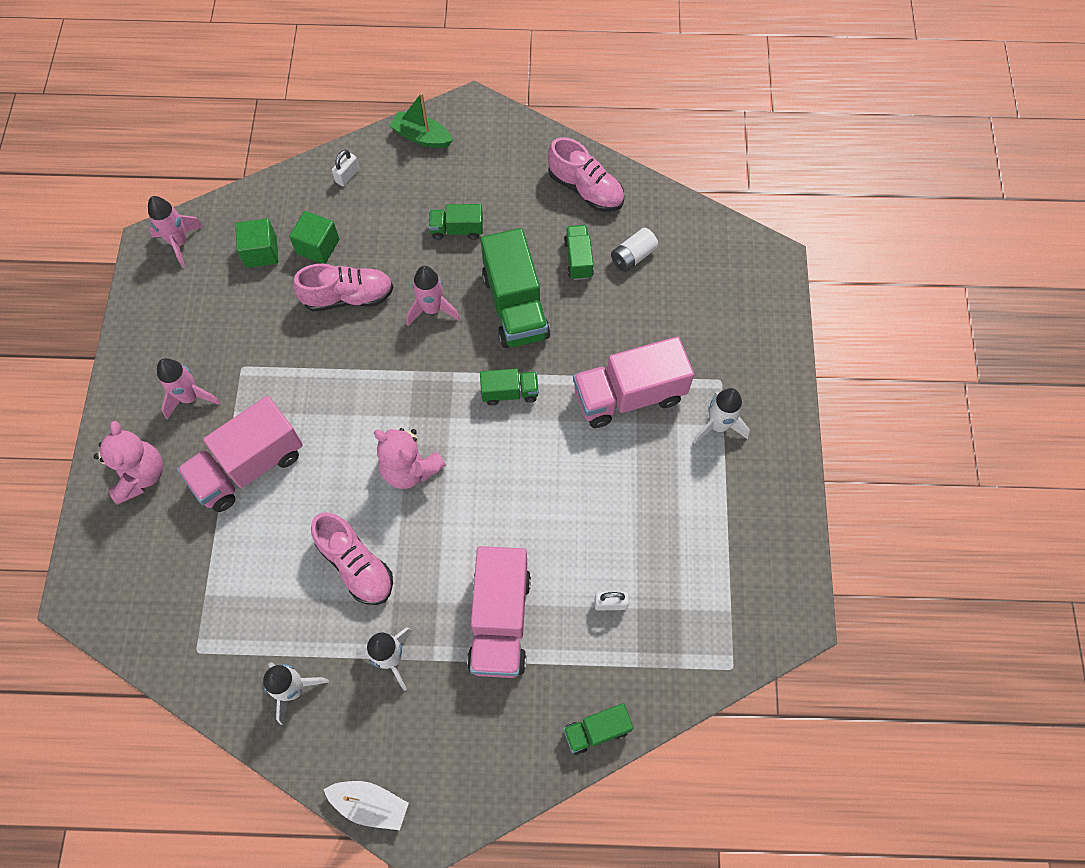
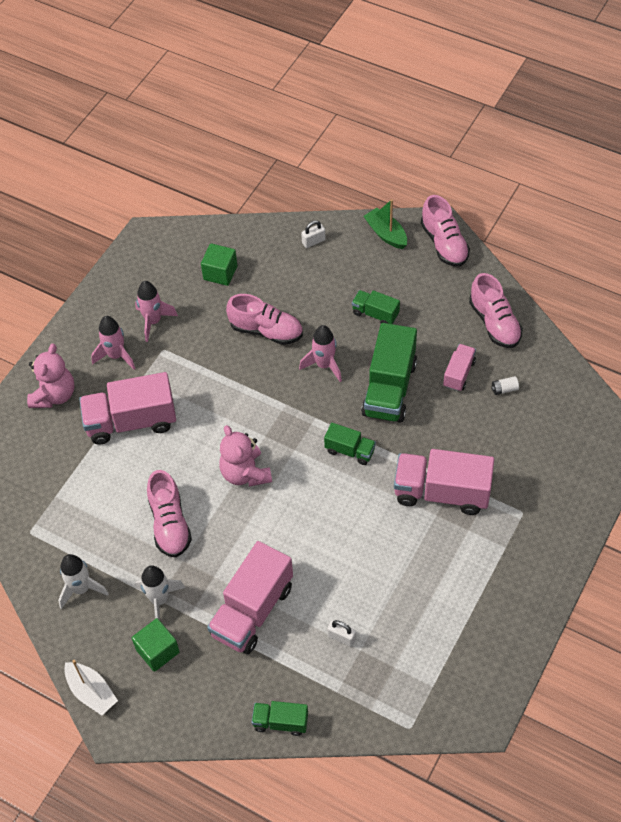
camera: 30 degrees right, 10 degrees down
(180, 243) = (166, 243): pink rocket -> pink rocket (153, 321)
(318, 247) = (263, 285): green cube -> green cube (157, 651)
(489, 124) = (444, 244): none -> pink shoe
(578, 259) = (459, 374): green truck -> pink truck
(633, 256) = (504, 389): white battery -> white battery, size x0.64
(718, 426) = (501, 545): white rocket -> none

